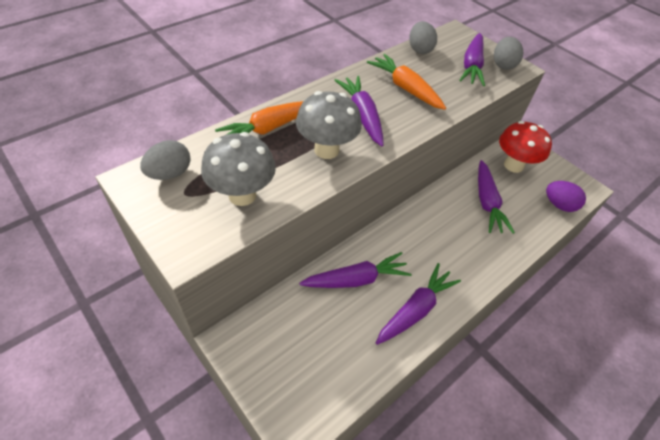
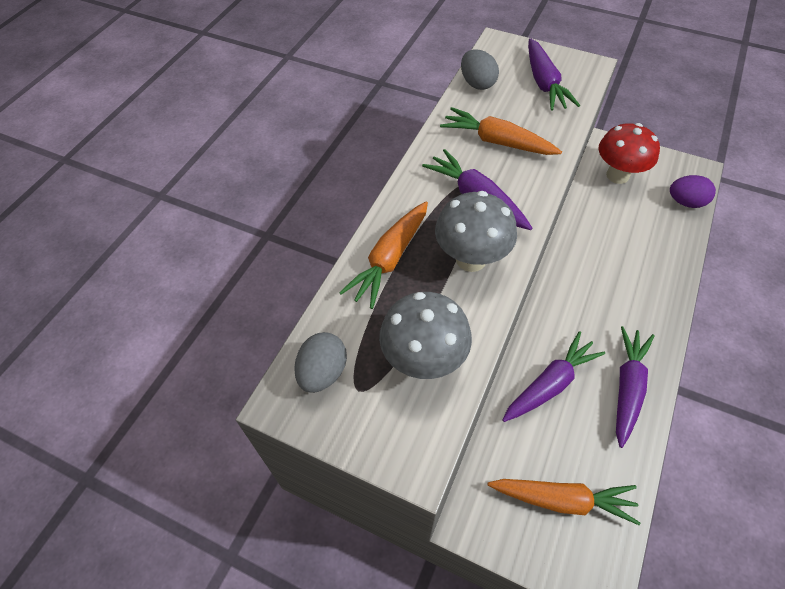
camera: 20 degrees left, 5 degrees up
(308, 360) = (562, 500): none -> orange carrot
(487, 202) = (618, 231): purple carrot -> none
(503, 65) = (573, 69): grey egg -> none

